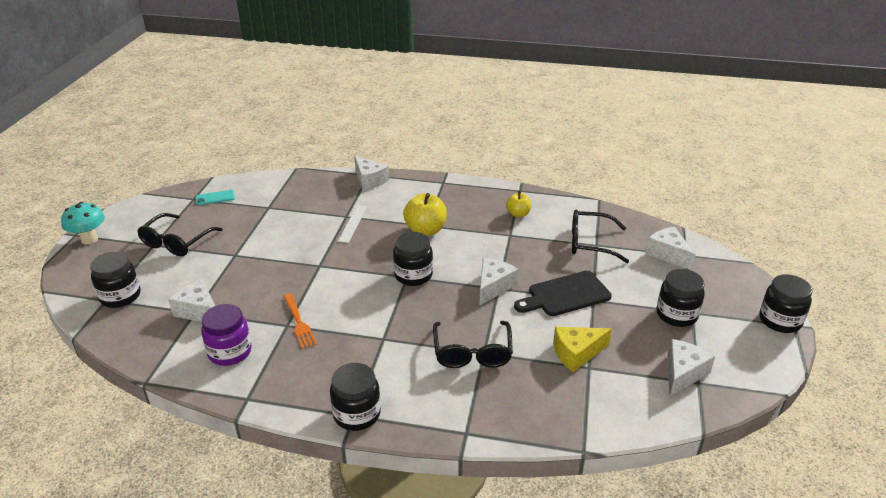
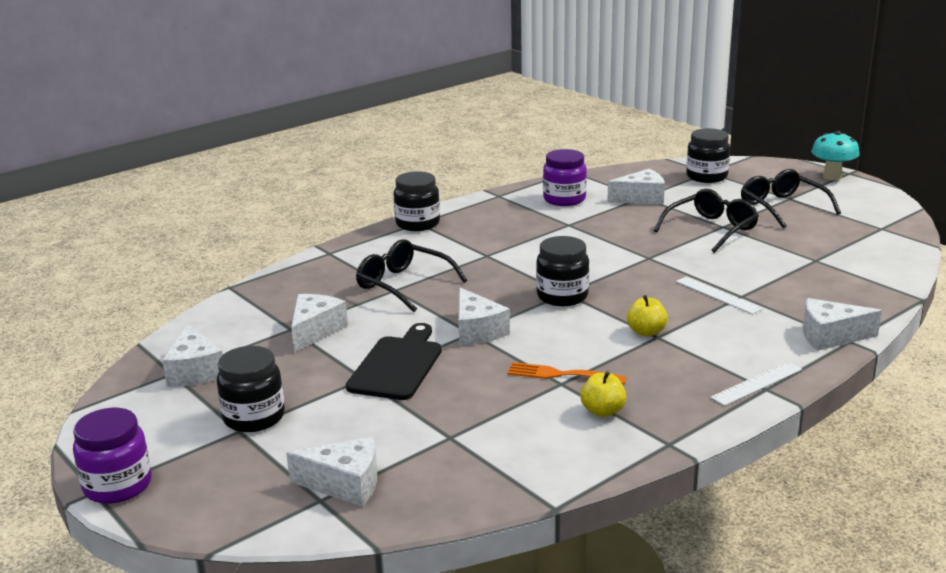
camera: 130 degrees right, 10 degrees down
(215, 198) = (871, 238): turquoise phone -> none
(298, 322) = (565, 229): orange fork -> orange fork (562, 374)
(425, 230) = (646, 332): yellow apple -> yellow apple, size x0.60
(441, 185) = (757, 383): none -> white ruler
(576, 353) = (315, 331): yellow cheese -> white cheese
(590, 243) = (460, 434): black glasses -> black glasses (711, 229)
(780, 320) = (118, 485): black jar -> purple jar

